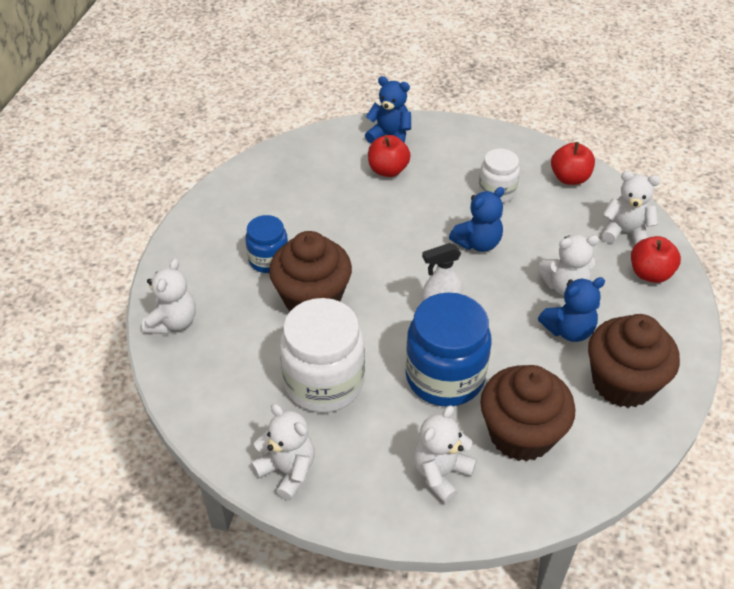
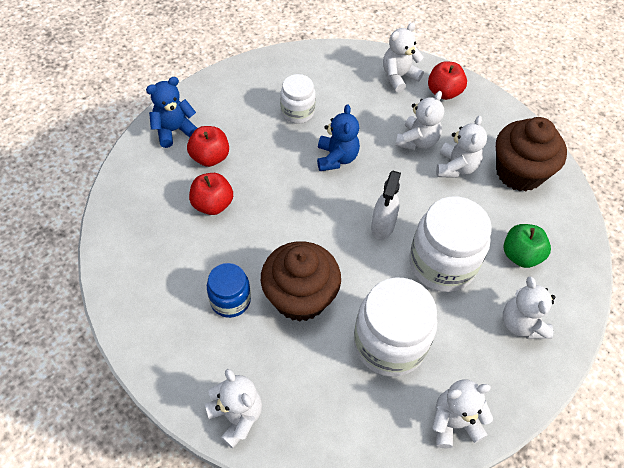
camera: 55 degrees left, 10 degrees up
(445, 377) = (442, 264): blue jar -> white jar
(520, 434) = (520, 255): brown cupcake -> green apple
(568, 330) = (456, 167): blue teddy bear -> white teddy bear
(569, 178) = (324, 66): red apple -> red apple (212, 204)

